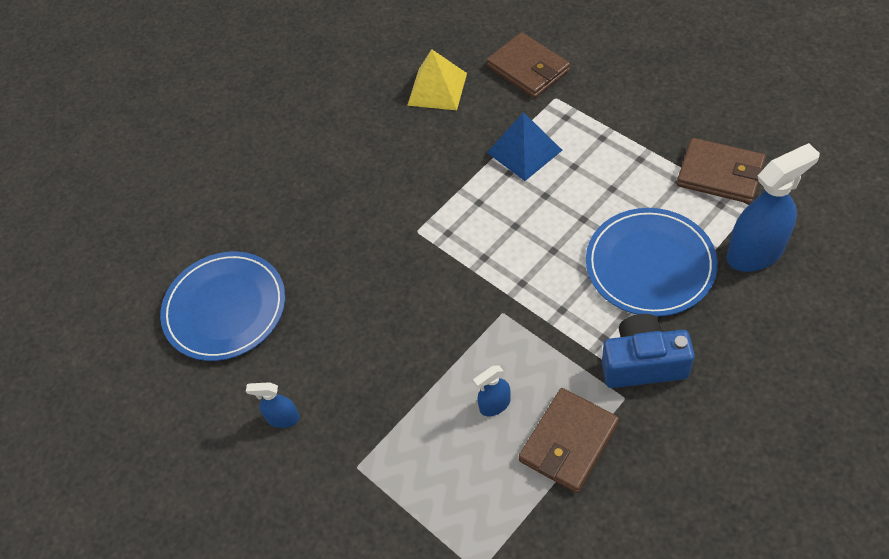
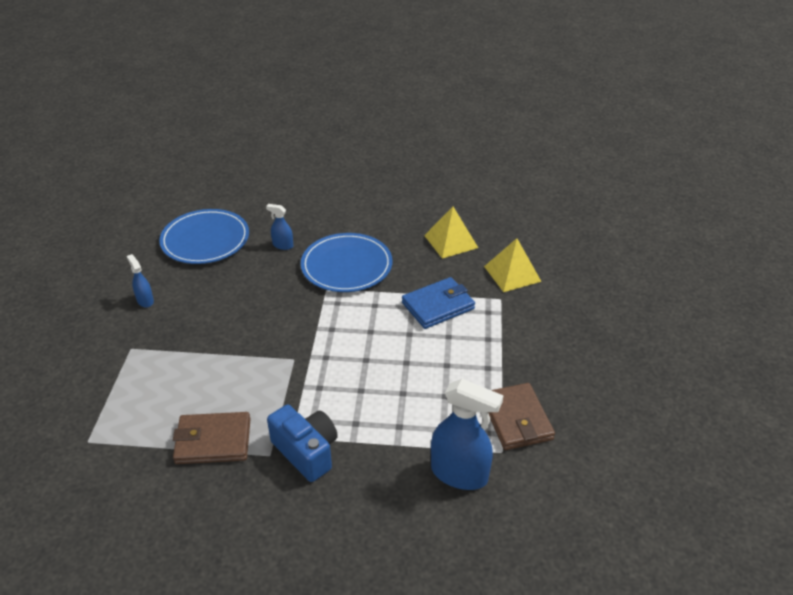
camera: 45 degrees right, 15 degrees down
(494, 405) = (218, 390): blue spray bottle -> blue spray bottle (282, 245)
(524, 151) = (438, 306): blue pyramid -> blue wallet
(528, 69) = (512, 273): brown wallet -> yellow pyramid
(650, 264) = (396, 416): blue plate -> blue plate (346, 266)

